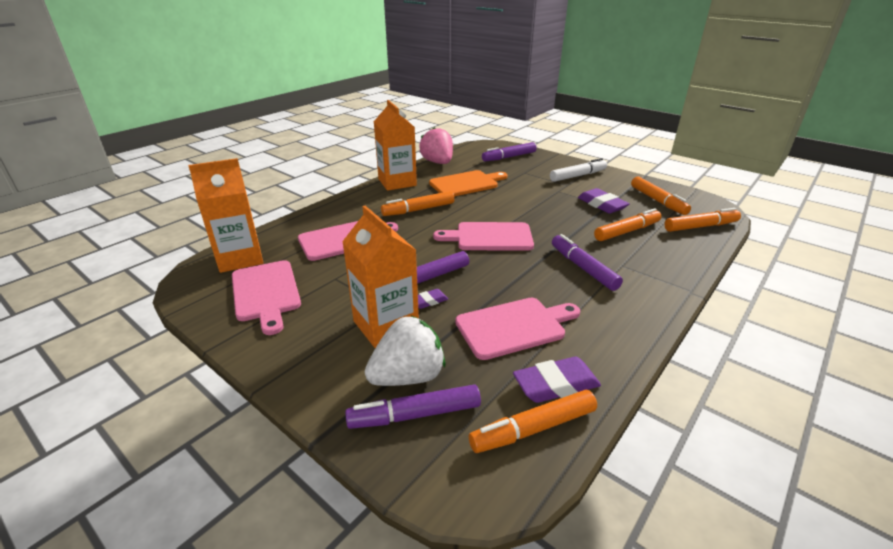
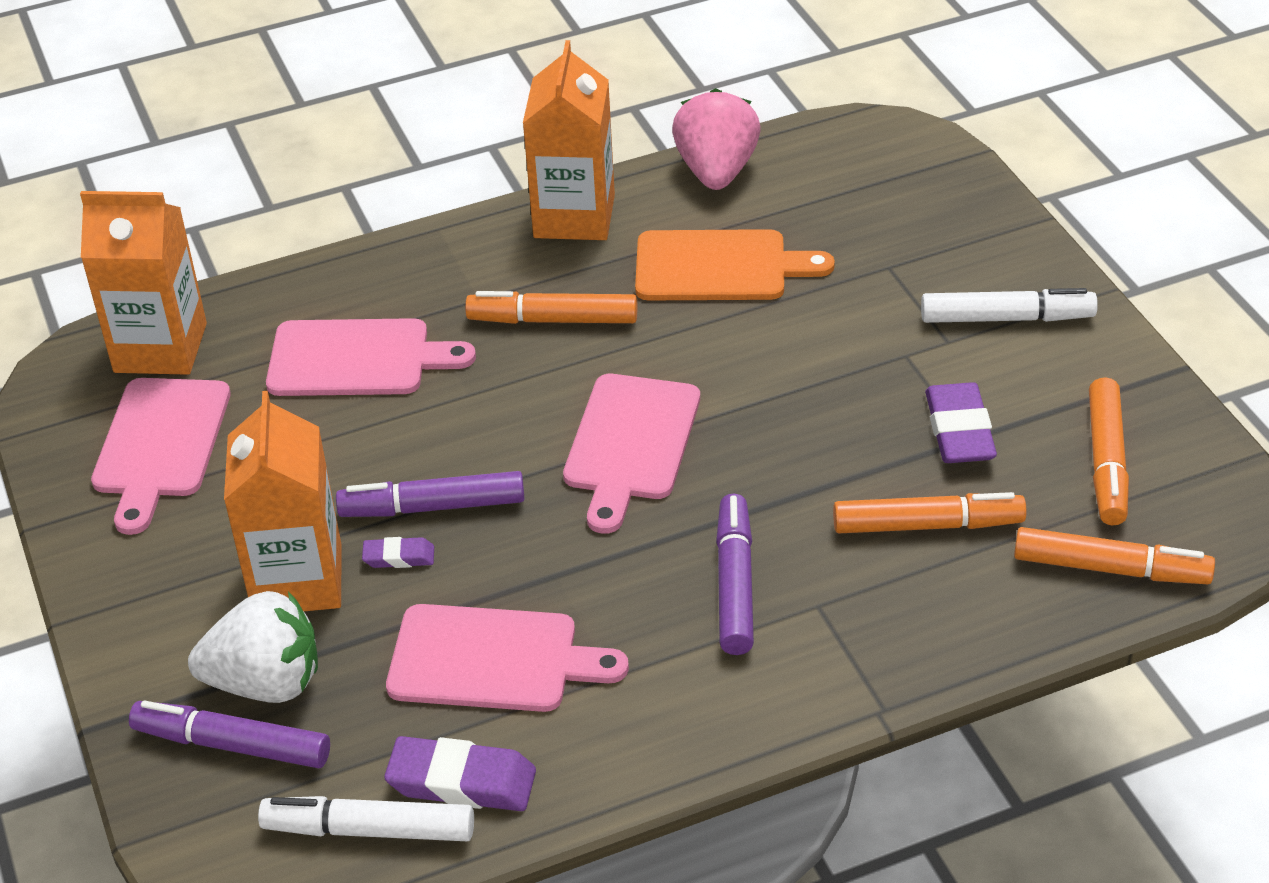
camera: 30 degrees right, 10 degrees up
(490, 237) = (630, 444): pink cutting board -> pink cutting board turned 105 degrees counterclockwise
(509, 157) = (904, 198): purple marker -> none
(533, 429) = (369, 830): orange marker -> white marker

